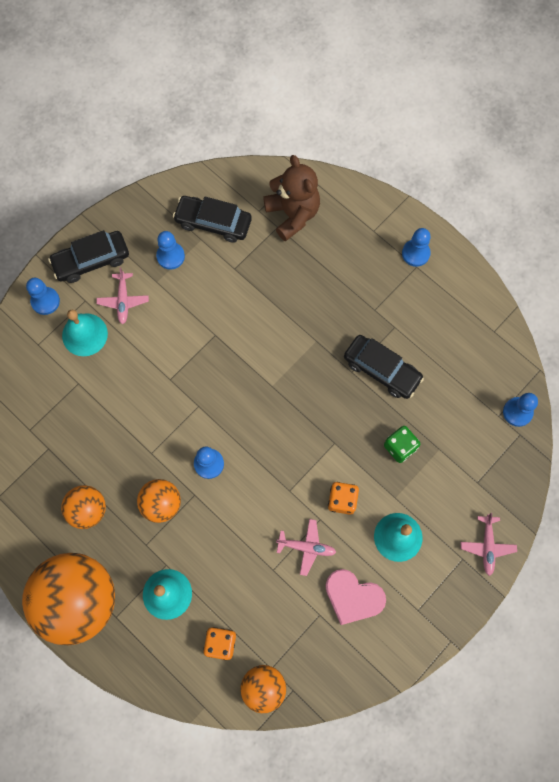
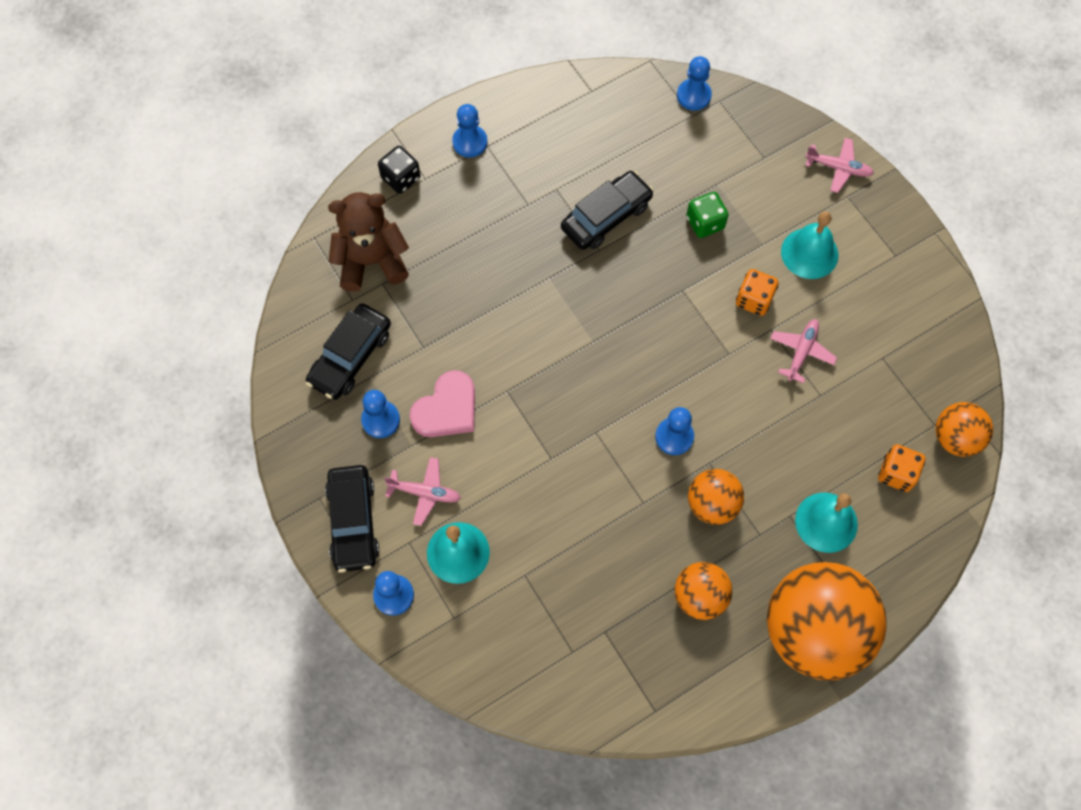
camera: 75 degrees left, 5 degrees down
(353, 597) = (869, 317): pink heart -> pink heart (447, 409)
(368, 214) = (401, 178): none -> black dice

